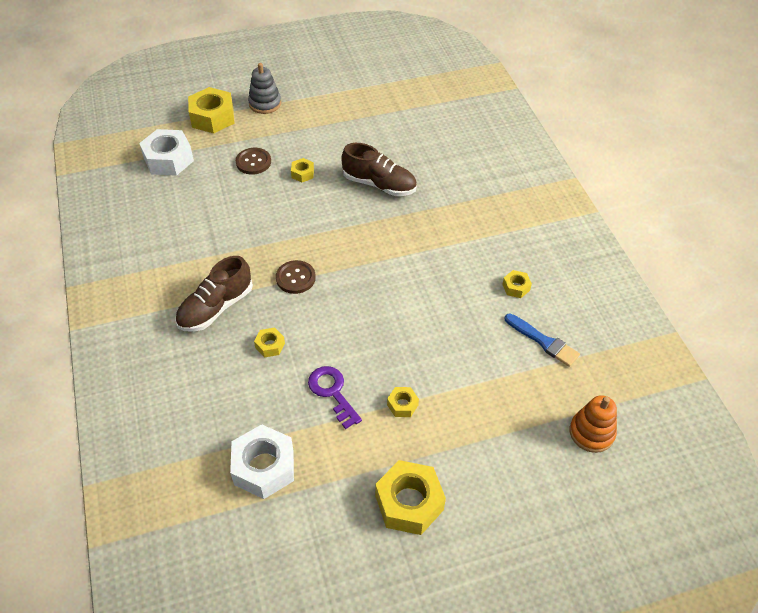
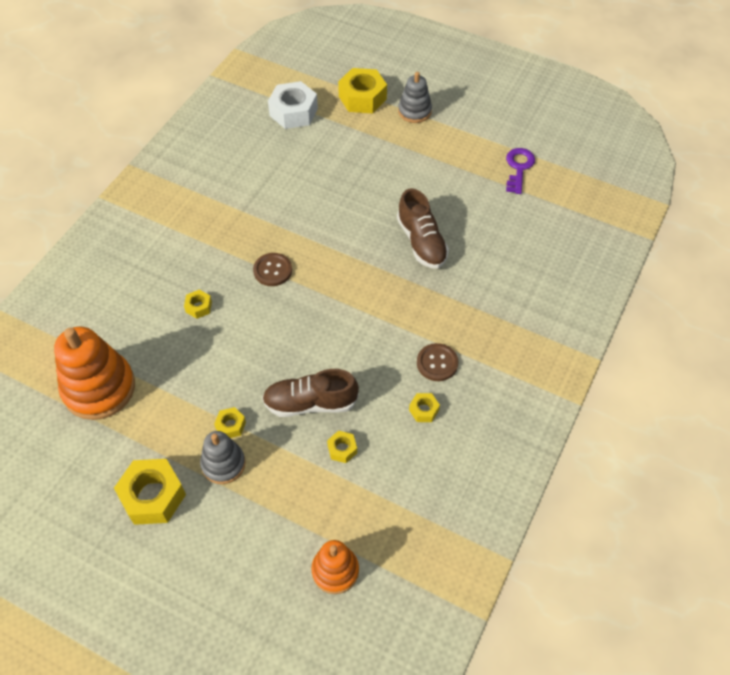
camera: 45 degrees right, 5 degrees up
(216, 308) = (197, 251): brown shoe -> brown shoe (310, 403)
(253, 162) = (349, 155): brown button -> brown button (437, 363)
(264, 467) = (99, 388): white nut -> orange stacking toy
(302, 173) = (374, 191): yellow nut -> yellow nut (342, 449)
(332, 392) = (198, 375): purple key -> purple key (518, 168)
(431, 434) = (223, 464): none -> grey stacking toy
(543, 341) = (390, 470): blue brush -> none

